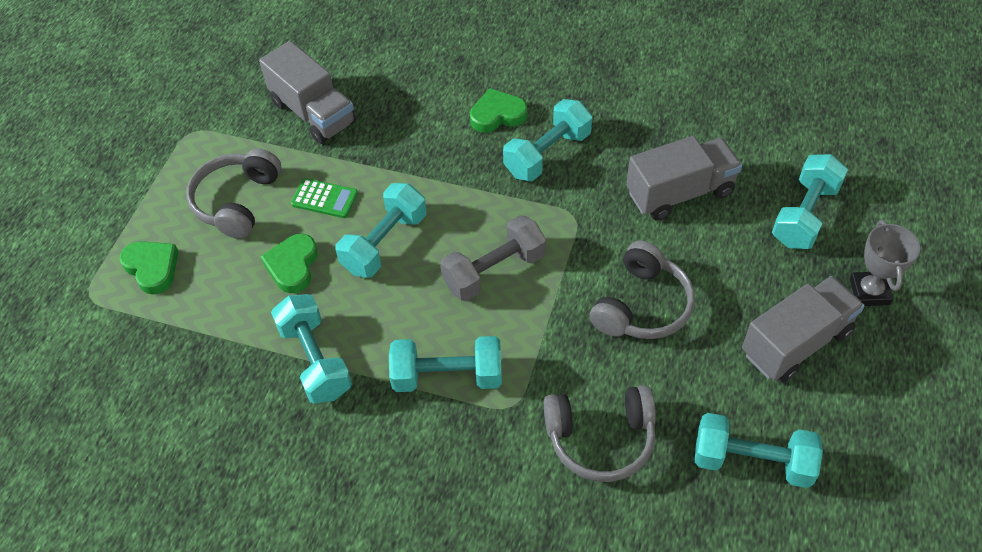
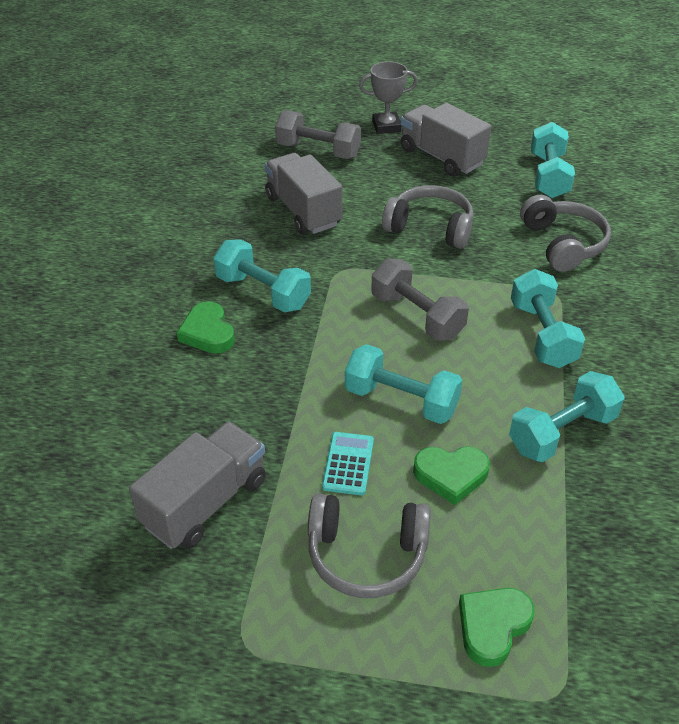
camera: 100 degrees left, 10 degrees down
(324, 199) = (348, 464): green calculator -> turquoise calculator
(804, 215) = (318, 151): turquoise dumbbell -> grey dumbbell

